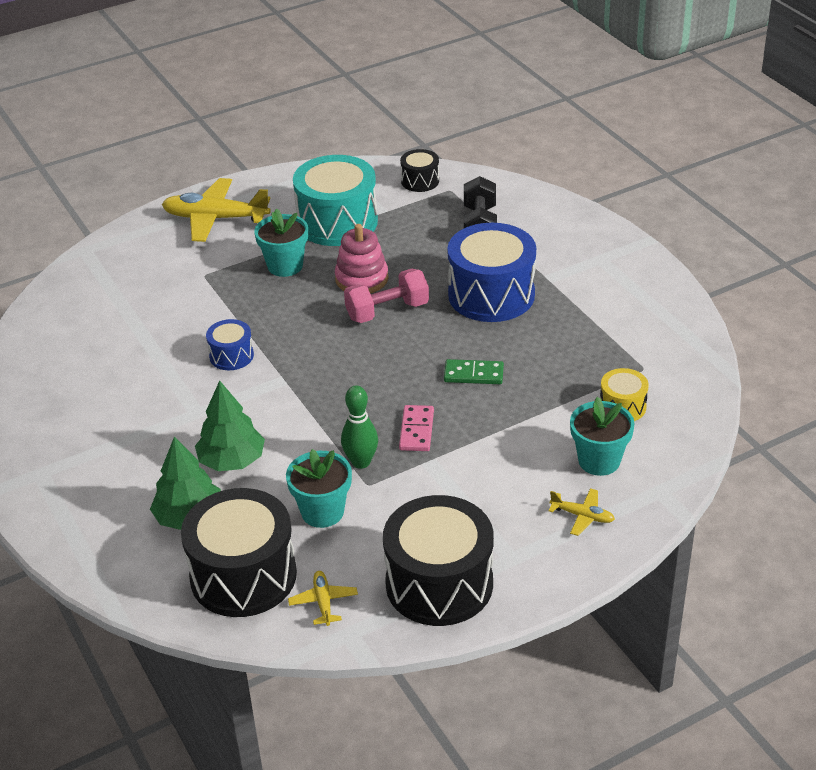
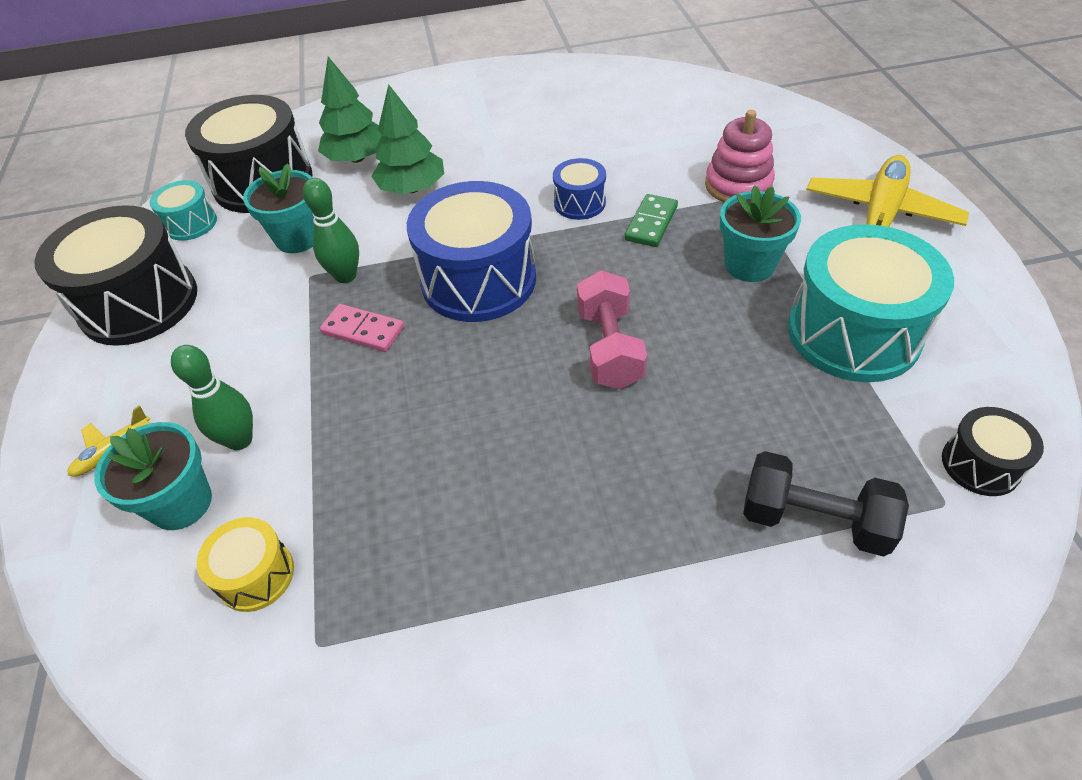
camera: 110 degrees right, 10 degrees up
(323, 602) = (191, 224): yellow plane -> turquoise drum
(361, 279) = (695, 335): pink stacking toy -> pink stacking toy (738, 185)
(473, 374) = (430, 410): green domino -> green domino (651, 223)
(491, 295) = (602, 481): blue drum -> blue drum (478, 280)
(540, 454) = (240, 440): none -> green bowling pin

